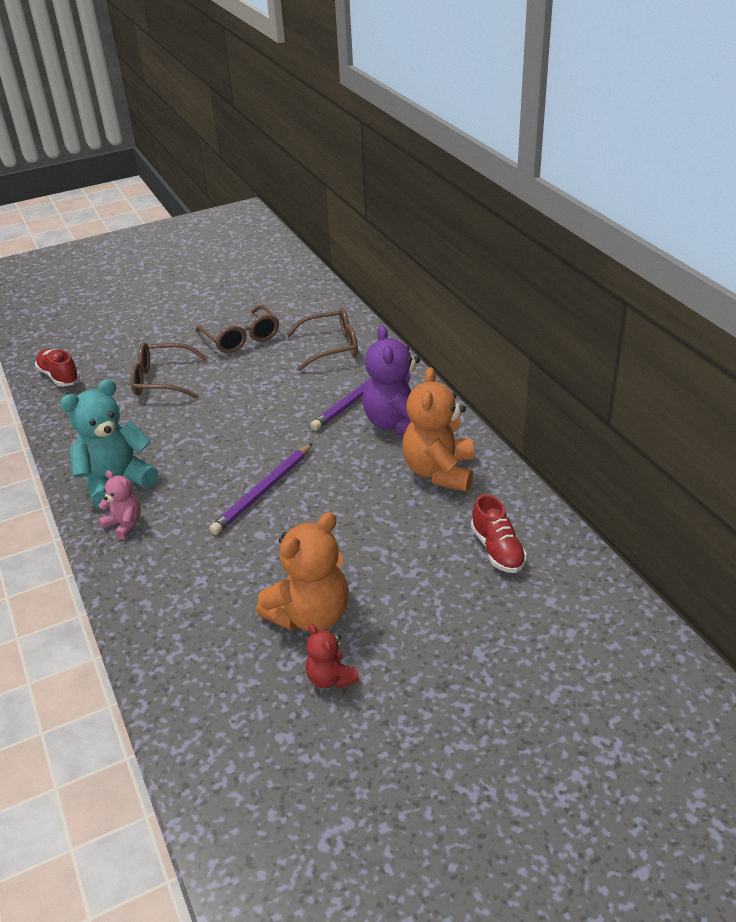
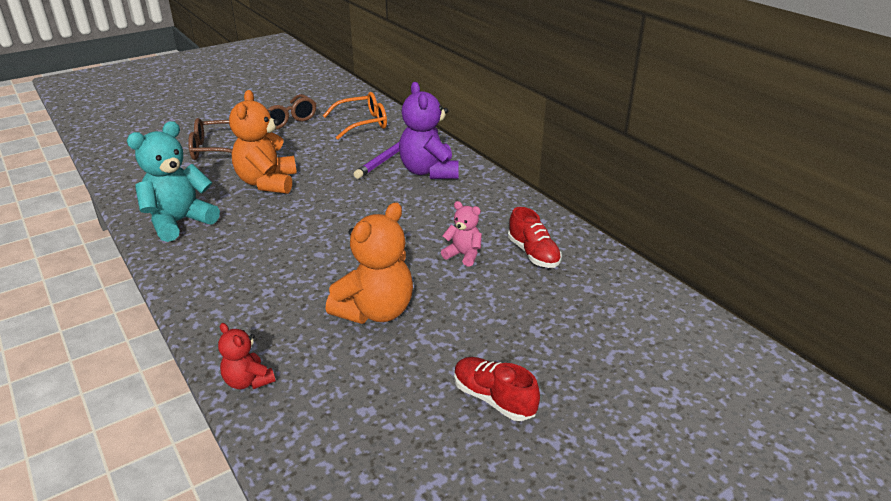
camera: 10 degrees left, 5 degrees down
(59, 376) = (120, 150): red shoe -> red shoe (493, 399)
(124, 524) = (190, 253): pink teddy bear -> pink teddy bear (463, 255)
(263, 491) = (318, 223): purple pencil -> none
(330, 678) = (403, 359): red teddy bear -> red teddy bear (248, 381)
(331, 347) = (363, 123): brown glasses -> orange glasses
(439, 472) = (471, 202): orange teddy bear -> orange teddy bear (267, 183)

